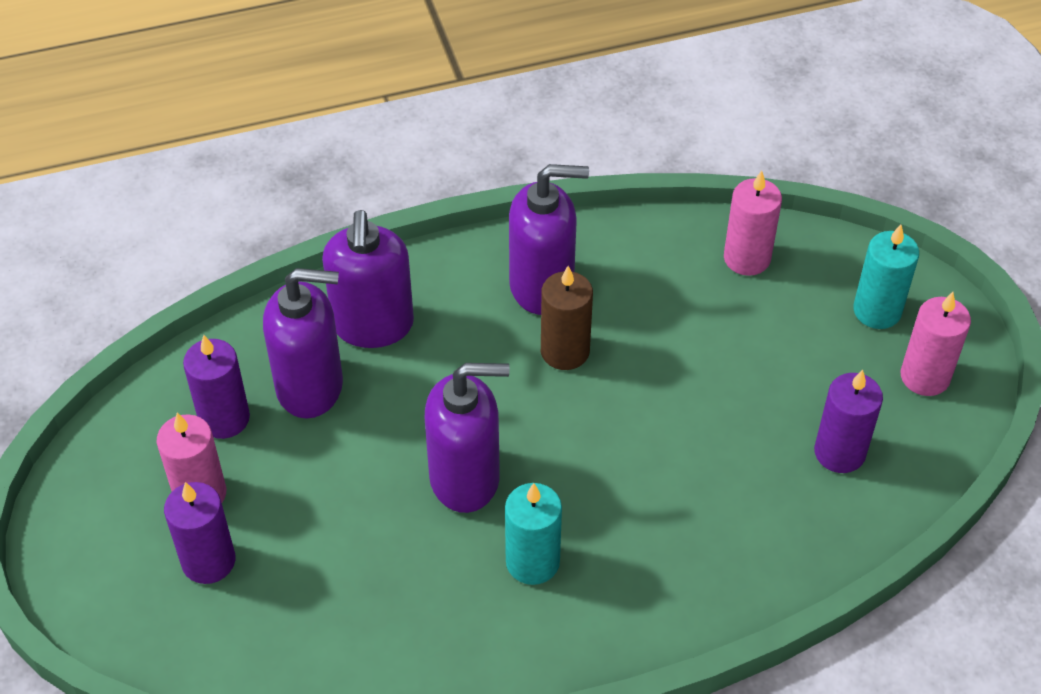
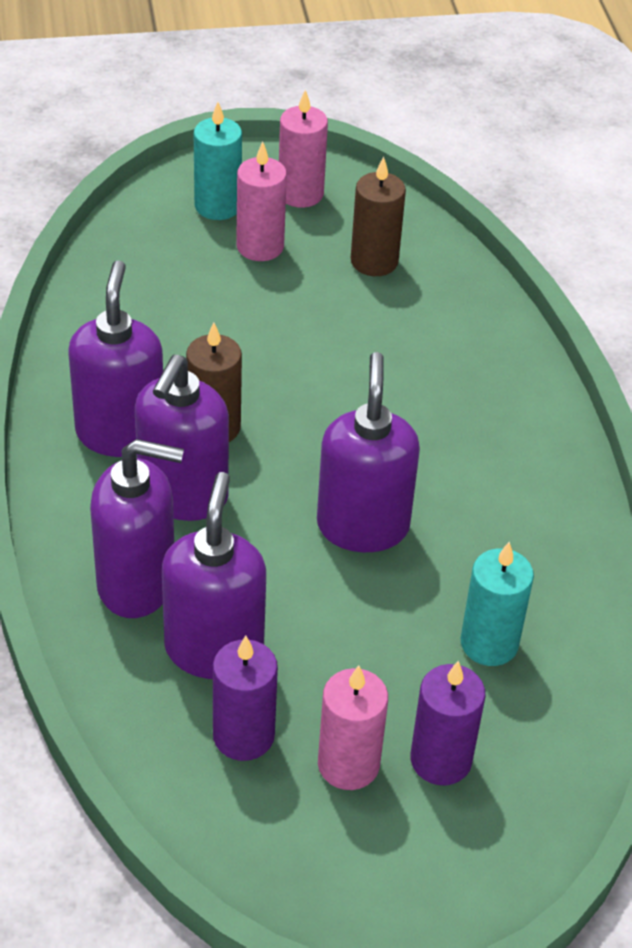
camera: 85 degrees left, 5 degrees down
(477, 341) = (183, 495): none -> purple soap dispenser
(532, 562) = (469, 486): turquoise candle -> turquoise candle (489, 643)
(747, 258) = (127, 277): pink candle -> pink candle (260, 246)
(839, 452) = (374, 261): purple candle -> brown candle

